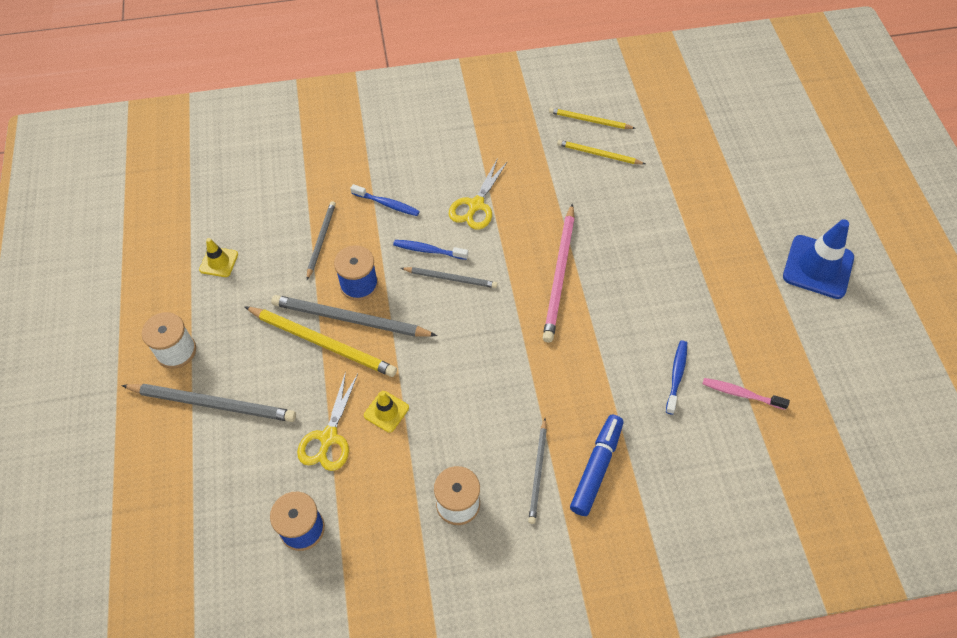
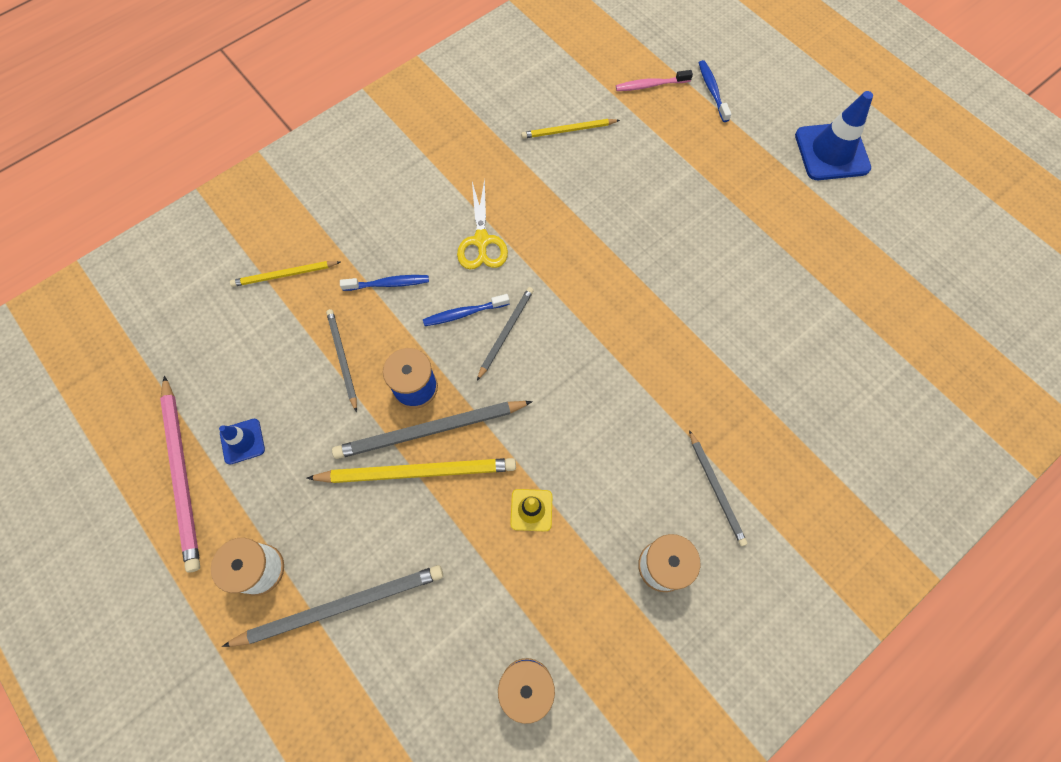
camera: 30 degrees left, 10 degrees up
(219, 262) = (242, 441): yellow traffic cone -> blue traffic cone
(328, 437) = (490, 572): yellow scissors -> none
(451, 278) = (506, 332): grey pencil -> grey pencil turned 45 degrees counterclockwise
(559, 275) = (609, 275): pink pencil -> pink pencil (182, 474)
(589, 120) = (537, 99): yellow pencil -> yellow pencil (284, 275)
(596, 468) = (765, 454): blue marker -> none
(676, 375) = (778, 322): blue toothbrush -> blue toothbrush (712, 91)
(741, 394) = (843, 309): pink toothbrush -> pink toothbrush (650, 85)

